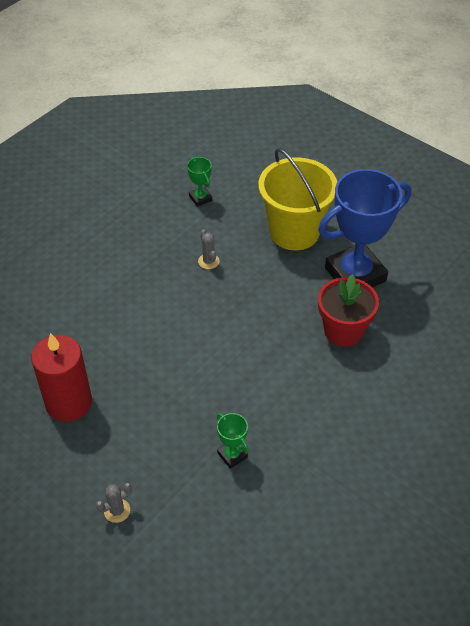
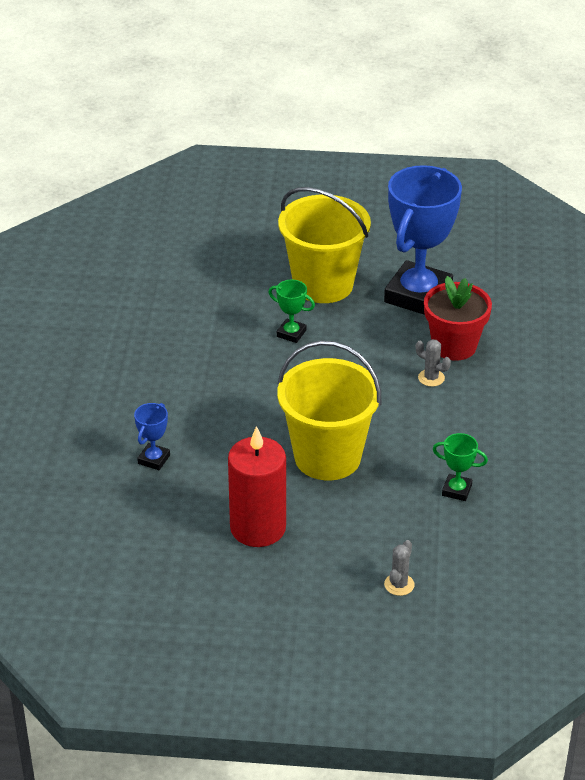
camera: 35 degrees left, 10 degrees down
(55, 309) = (154, 459): none -> blue trophy
(168, 373) = (327, 457): none -> yellow bucket
(200, 198) = (196, 296): green trophy -> green trophy (291, 333)
(208, 261) = (265, 347): grey cactus -> grey cactus (431, 378)

